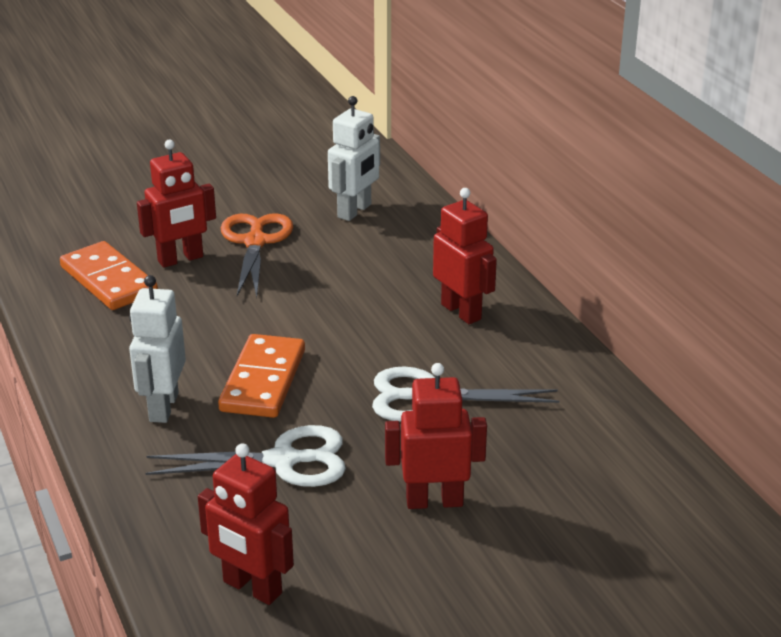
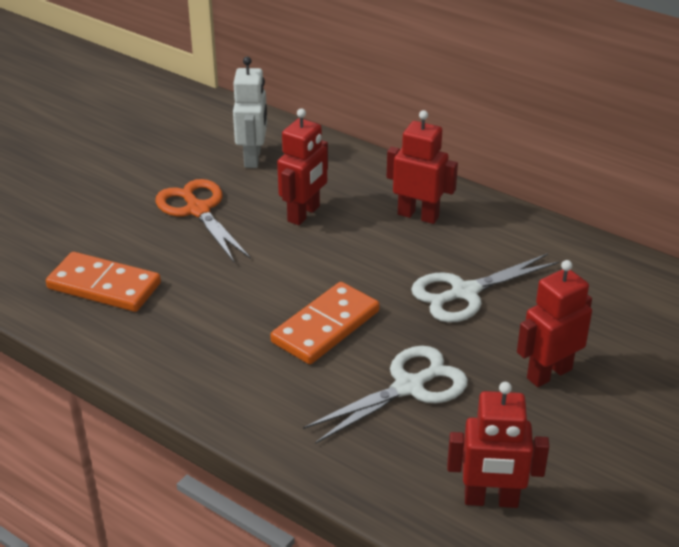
camera: 30 degrees left, 5 degrees up
(163, 407) = (268, 380): white robot -> none
(180, 259) = (149, 246): red robot -> red robot (304, 214)
(263, 380) = (325, 326): orange domino -> orange domino turned 60 degrees clockwise

